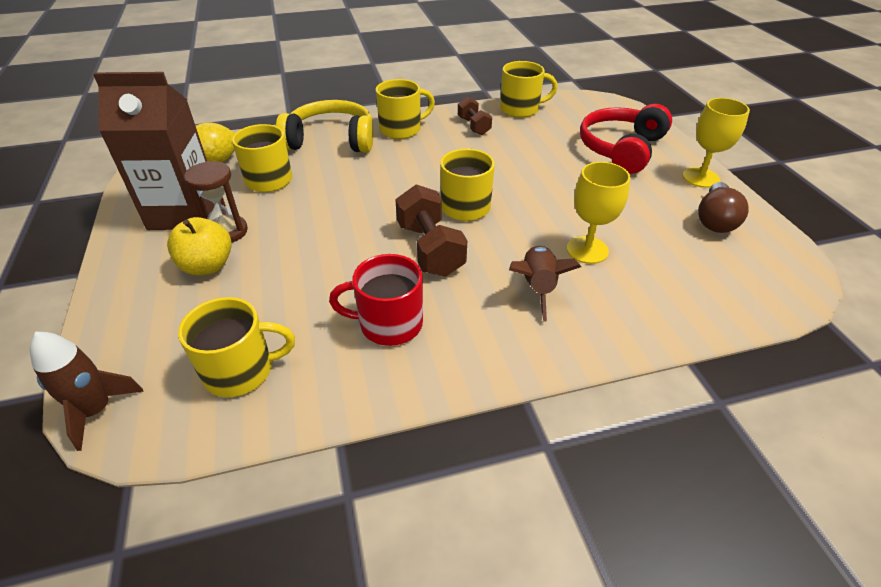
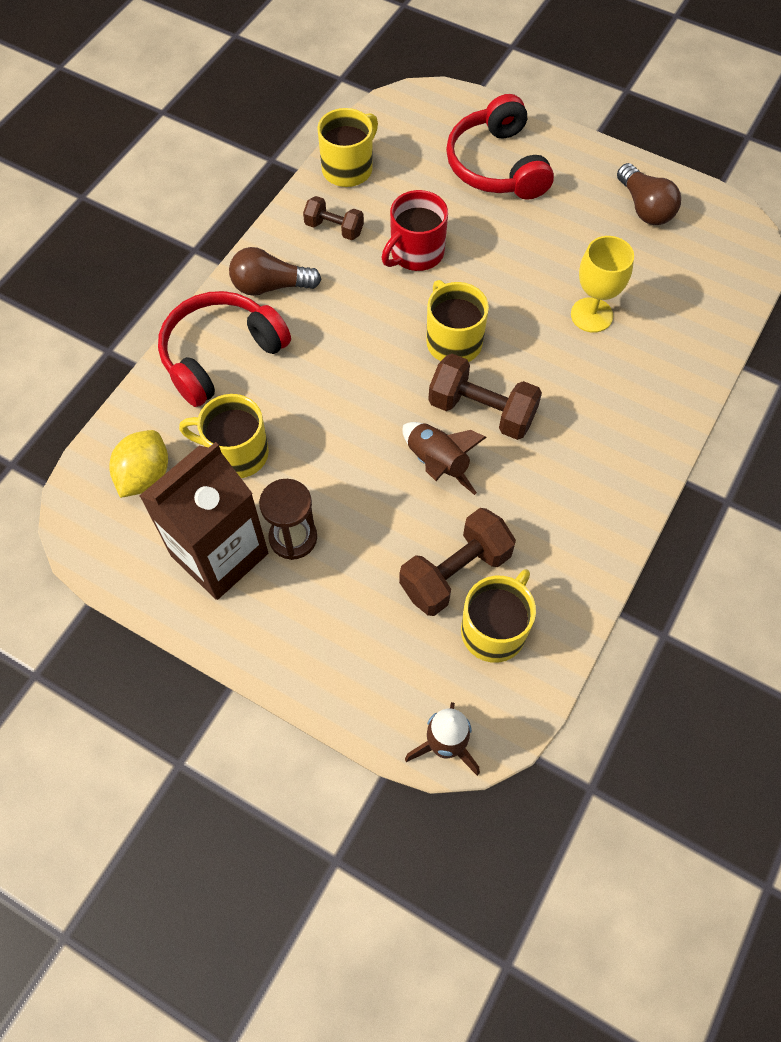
camera: 45 degrees left, 20 degrees up
(207, 266) = (332, 581): yellow apple -> none
(274, 317) = (455, 572): none -> brown dumbbell
(331, 140) = (221, 355): yellow headphones -> red headphones
(389, 324) = (540, 503): red mug -> red mug (416, 253)
(401, 129) = (270, 286): yellow mug -> brown light bulb
(537, 287) = (597, 382): brown rocket -> brown rocket (437, 463)
(700, 177) = (591, 160): yellow goblet -> none

